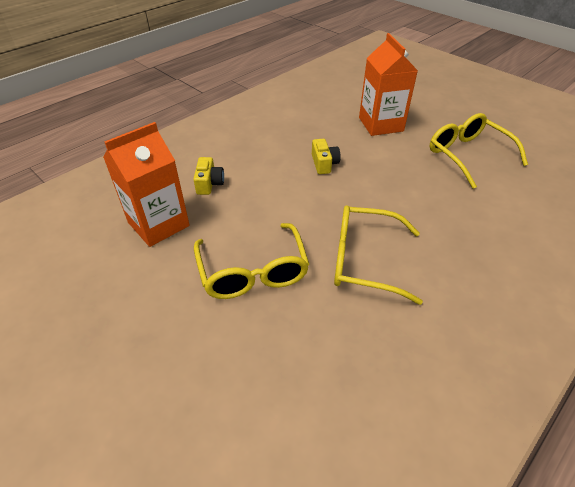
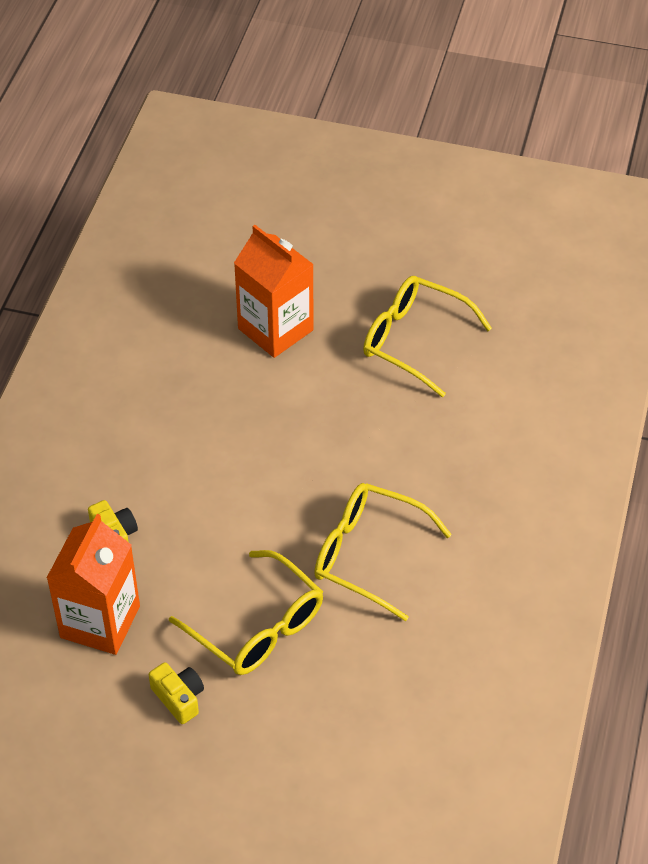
camera: 30 degrees left, 5 degrees up
(324, 164) = (241, 436): yellow camera -> yellow camera (179, 698)
(365, 260) = (369, 555): yellow glasses -> yellow glasses turned 45 degrees clockwise

